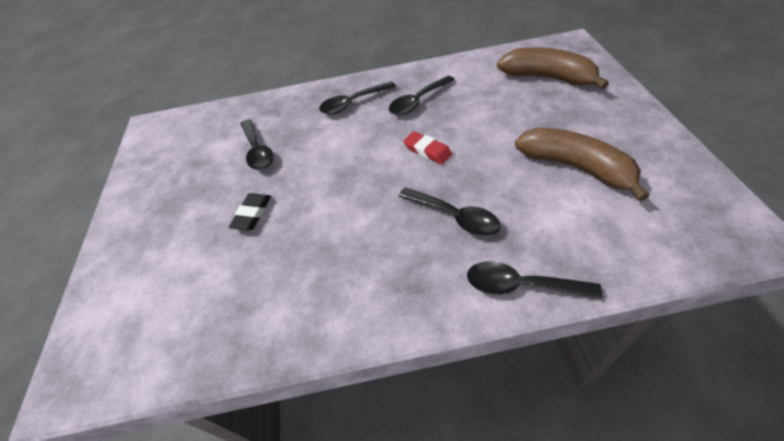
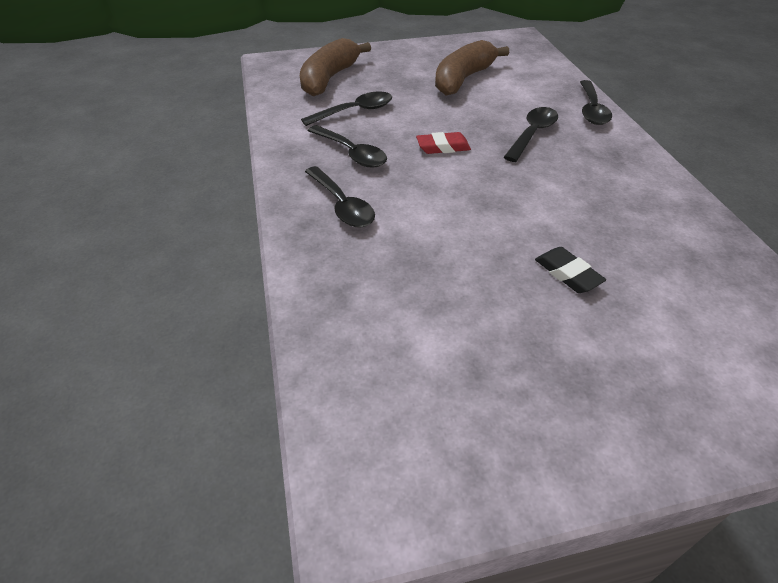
camera: 100 degrees left, 5 degrees down
(252, 214) = (567, 274): black eraser -> black eraser turned 45 degrees clockwise
(257, 151) = (444, 292): black spoon -> black spoon (355, 111)
(427, 151) = (443, 147): red eraser -> red eraser turned 45 degrees clockwise

